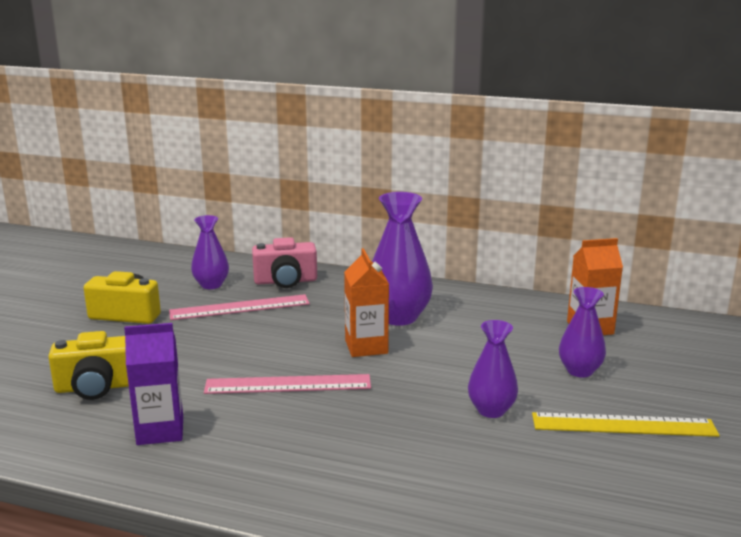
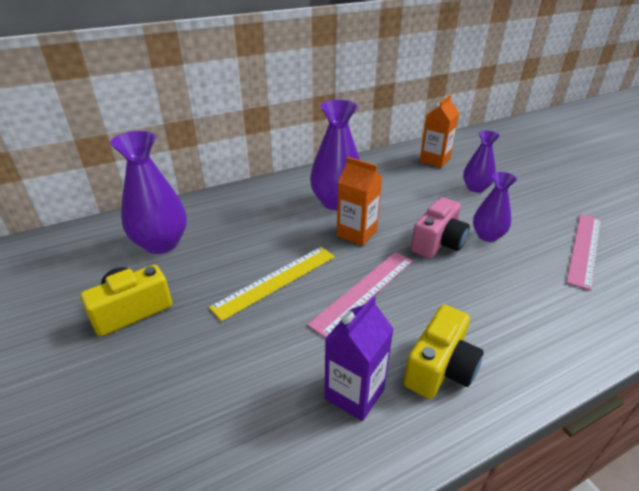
camera: 45 degrees left, 15 degrees up
(97, 387) = (232, 396): yellow camera -> yellow camera (440, 368)
(211, 285) = (161, 243): purple vase -> purple vase, size x1.64
(239, 307) = (220, 250): pink ruler -> pink ruler (584, 248)
(285, 281) = (216, 212): pink camera -> pink camera (438, 243)
(623, 425) = (544, 209): yellow ruler -> yellow ruler (276, 281)

